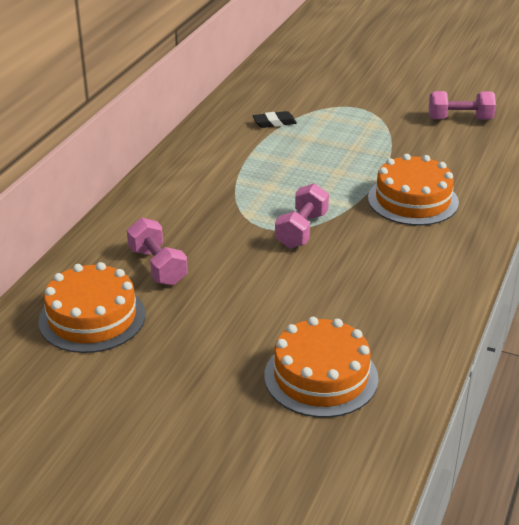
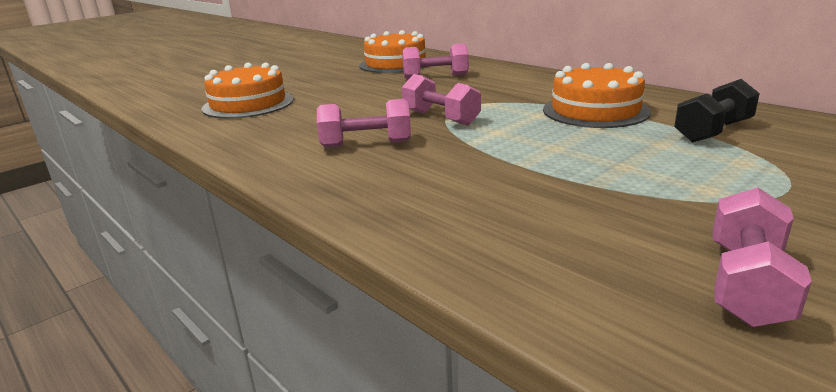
camera: 115 degrees right, 10 degrees down
(274, 123) = (713, 131): black eraser -> black dumbbell
(385, 251) = (366, 144): none -> pink dumbbell
(413, 200) = (453, 175): orange cake -> orange cake (595, 110)

